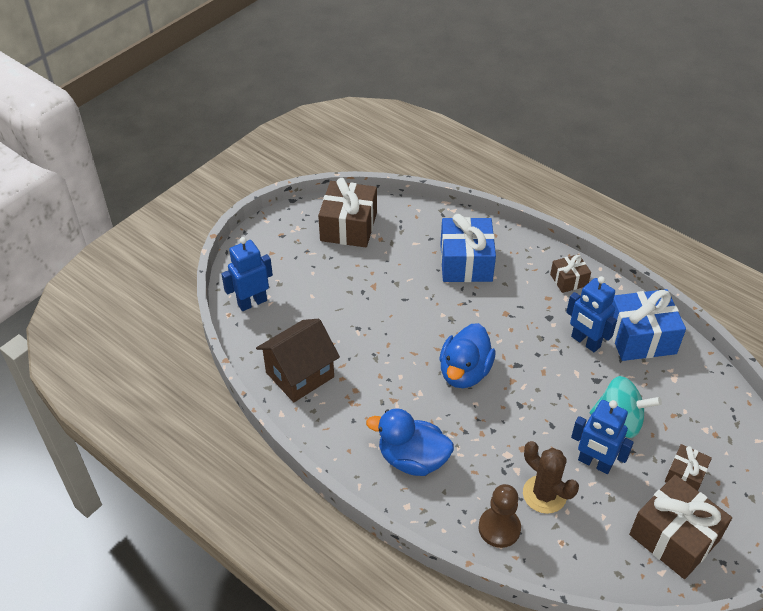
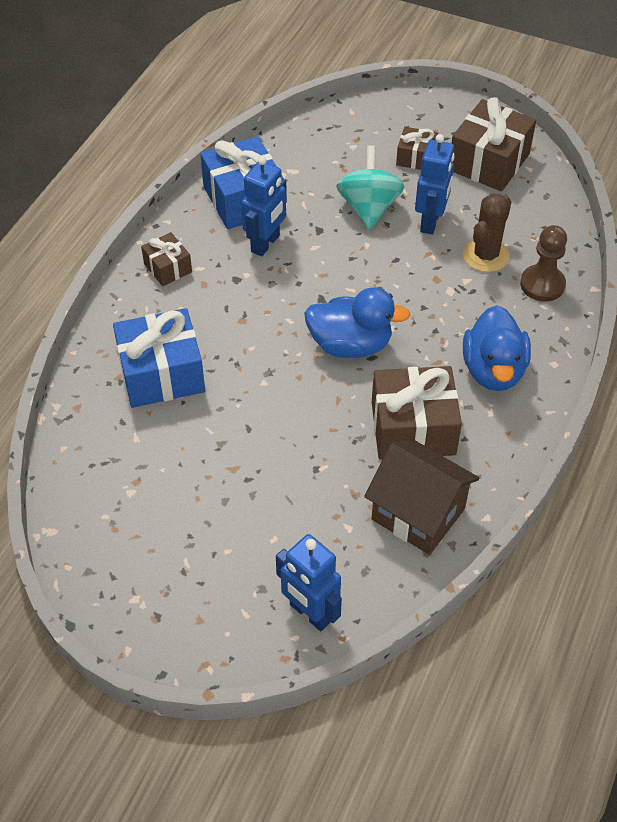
camera: 105 degrees left, 5 degrees up
(348, 226) = (118, 528): brown gift -> brown gift (413, 428)

